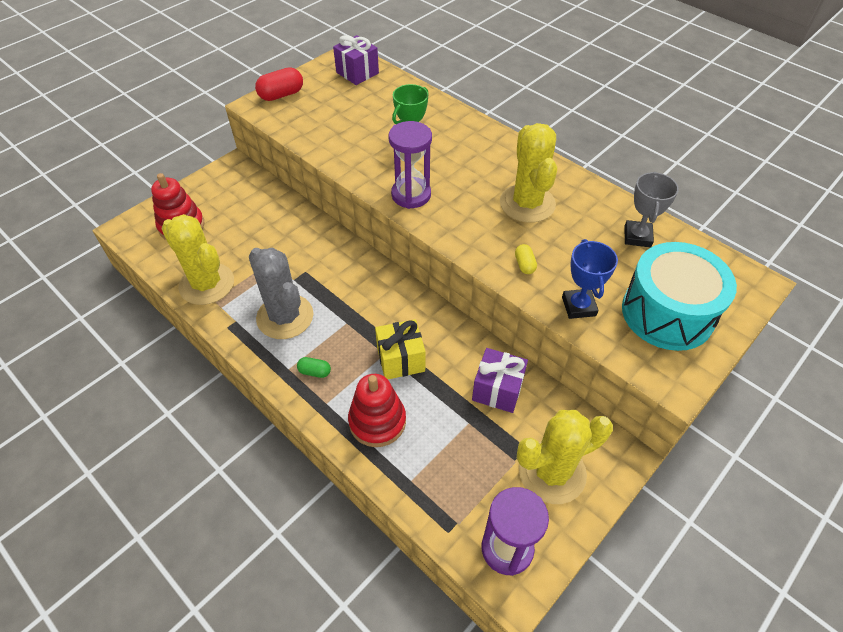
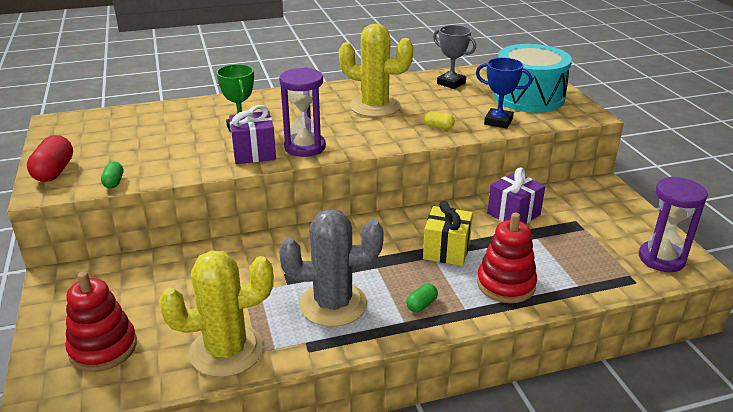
camera: 60 degrees left, 20 degrees down
(286, 127) = (114, 182): none -> green capsule
(357, 73) = (93, 124): purple gift -> purple gift (254, 153)
(552, 472) = (603, 217): yellow cactus -> none

